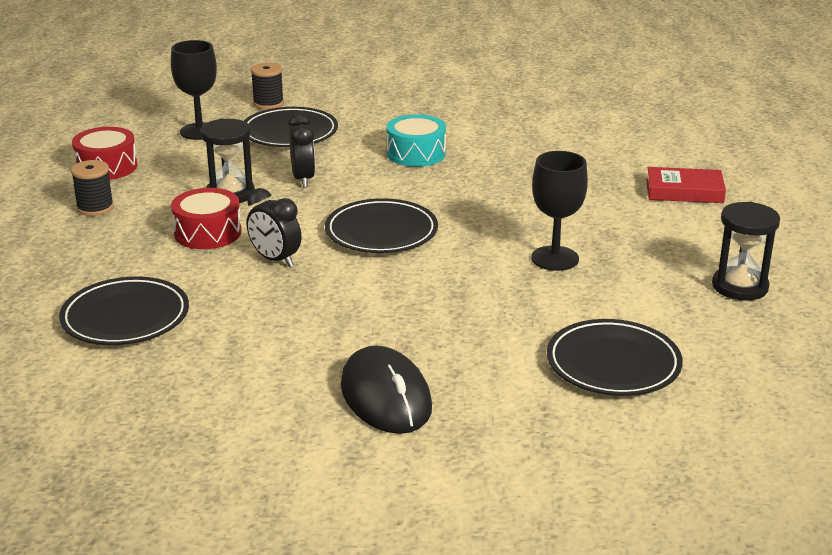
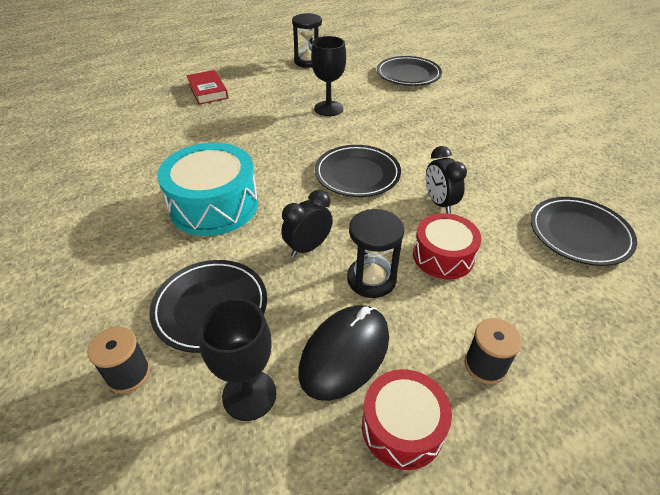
camera: 120 degrees left, 15 degrees up
(275, 260) = (439, 203): black clock -> black clock turned 150 degrees clockwise
(385, 397) = (507, 116): black mouse -> black mouse (345, 353)
(416, 154) = (214, 205): turquoise drum -> turquoise drum, size x1.62

